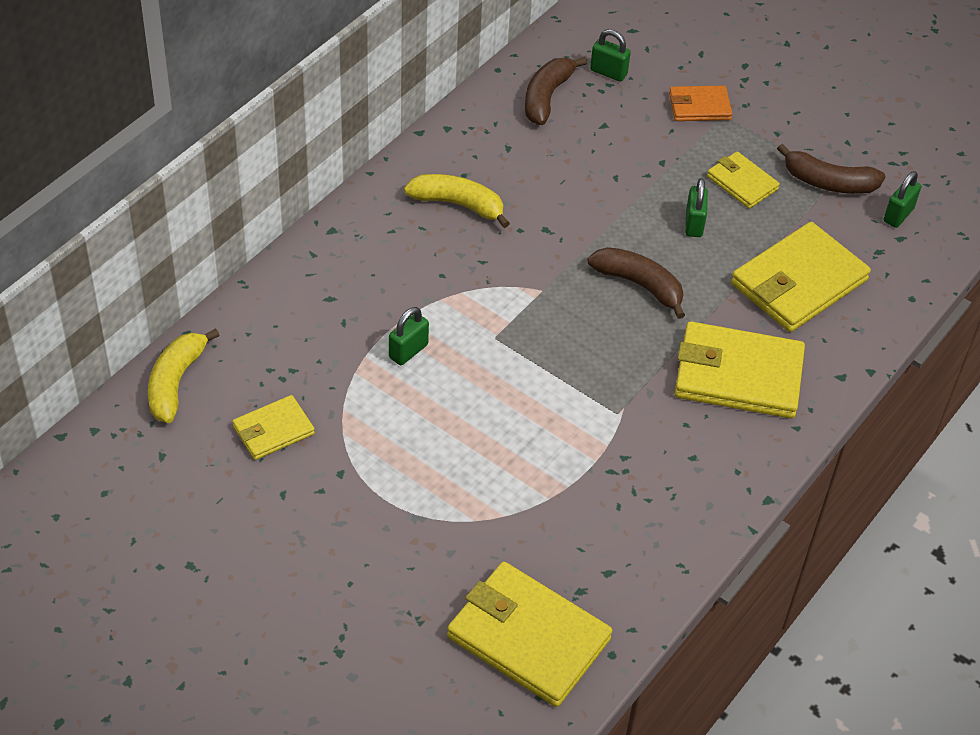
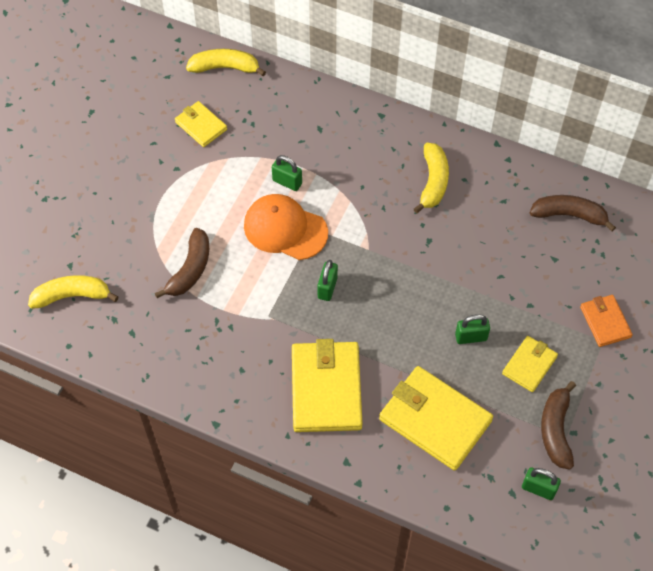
camera: 80 degrees right, 10 degrees up
(485, 368) = (285, 229): none -> orange cap
(528, 638) = (72, 296): yellow wallet -> yellow banana
(608, 72) = (616, 251): green padlock -> green padlock (327, 288)
(639, 285) = (394, 310): brown banana -> brown banana (190, 270)

